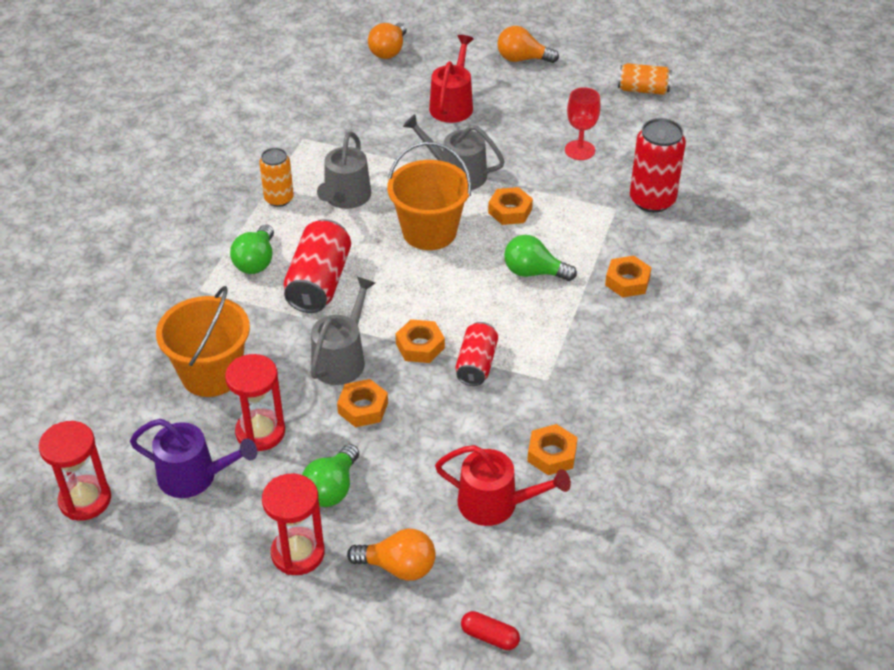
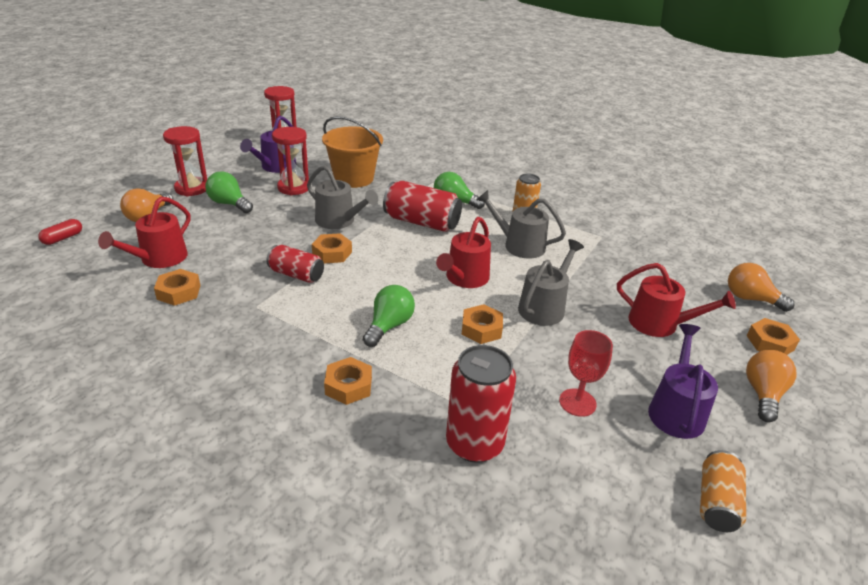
camera: 100 degrees right, 10 degrees down
(363, 408) = (287, 222): orange nut -> orange nut (770, 343)
(429, 231) = (464, 278): orange bucket -> red watering can
(563, 101) = (676, 410): none -> purple watering can

